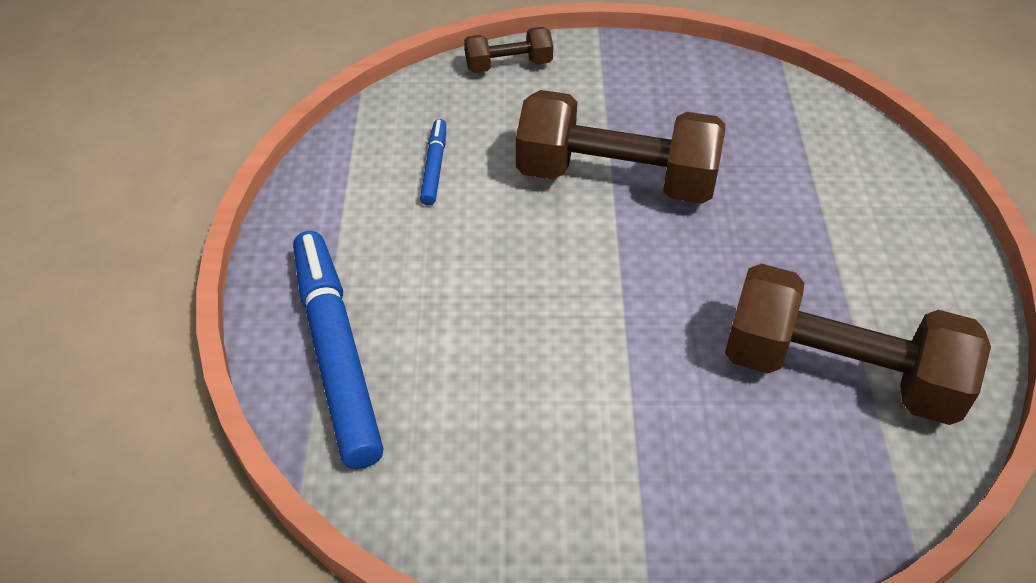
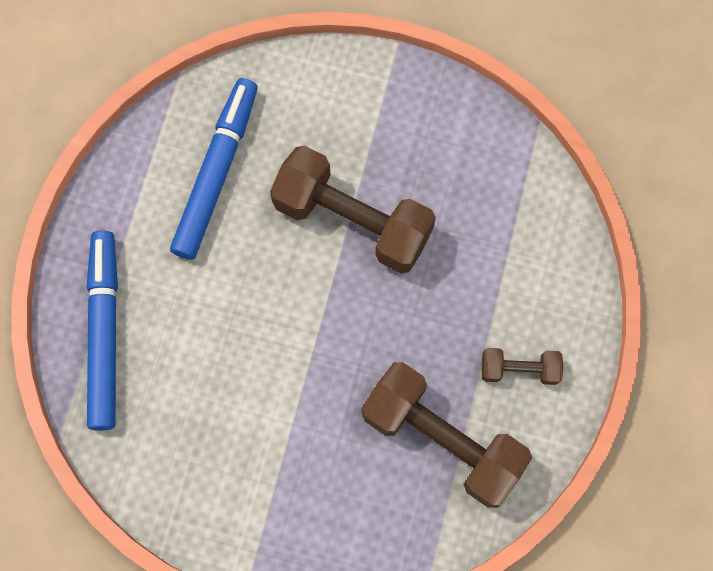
camera: 15 degrees right, 25 degrees up
(434, 167) = (217, 173): blue marker -> blue marker, size x2.13
(508, 65) = (308, 71): brown dumbbell -> brown dumbbell (519, 369)

